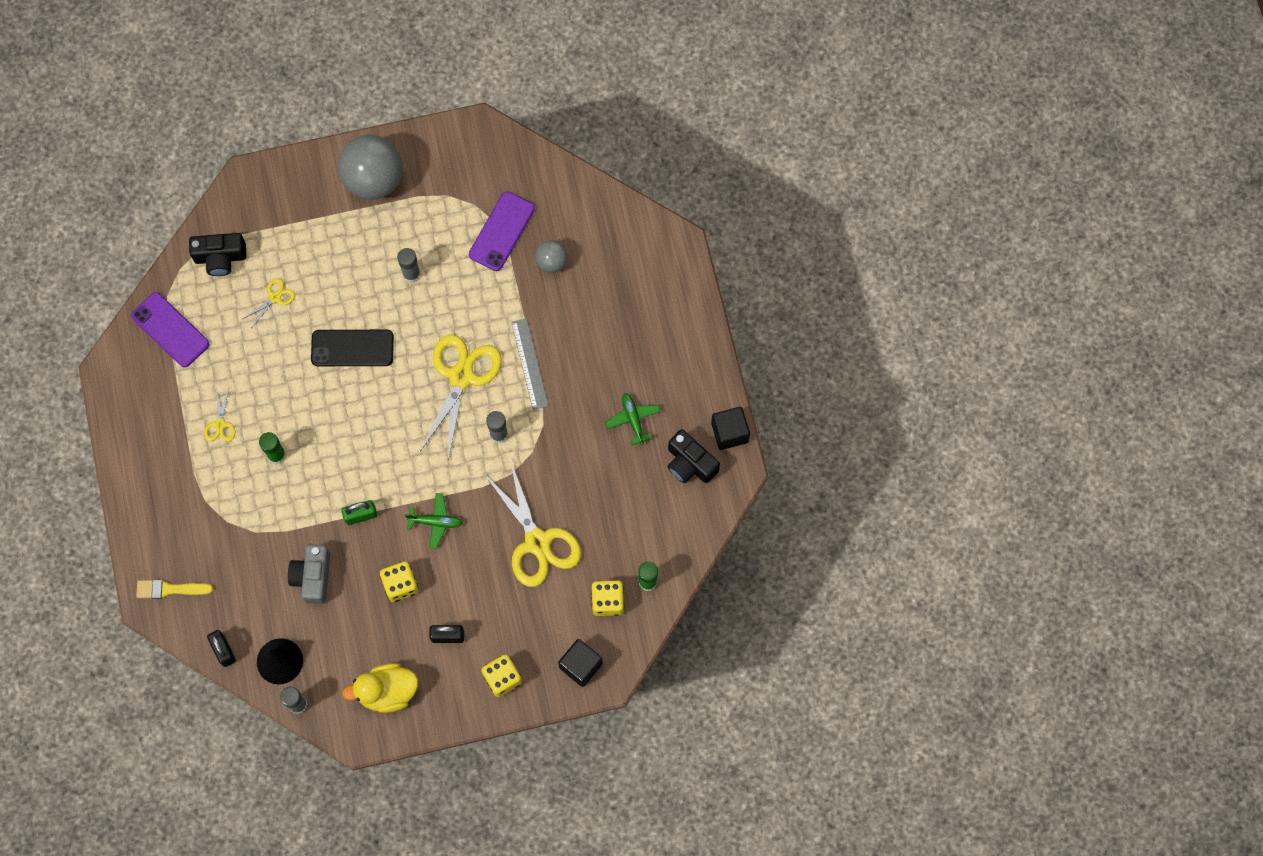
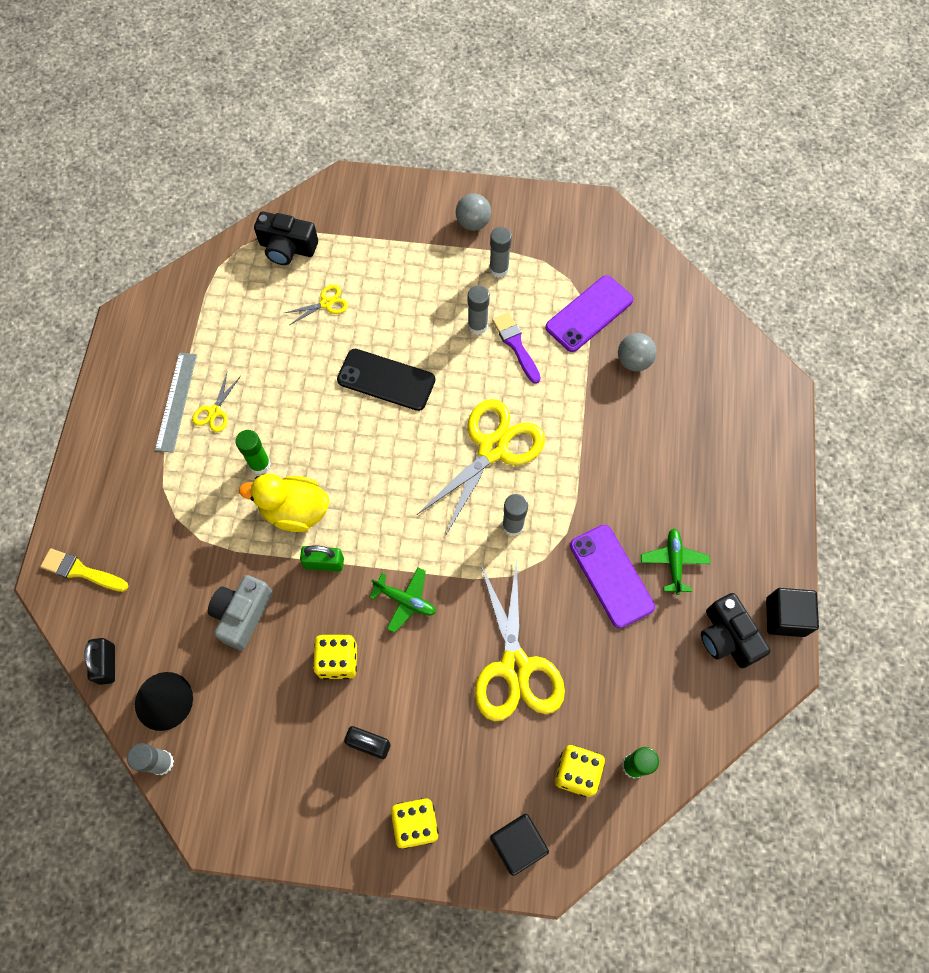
camera: 20 degrees right, 5 degrees down
(170, 330) = (206, 300): purple phone -> purple phone (611, 576)
(374, 179) = (473, 223): grey ball -> grey ball, size x0.51
(387, 692) = (272, 787): yellow duck -> yellow duck (295, 511)
(411, 216) = (499, 269): none -> grey glue stick
(449, 280) = (515, 345): none -> purple brush
(529, 364) = (574, 460): grey ruler -> grey ruler (176, 401)

